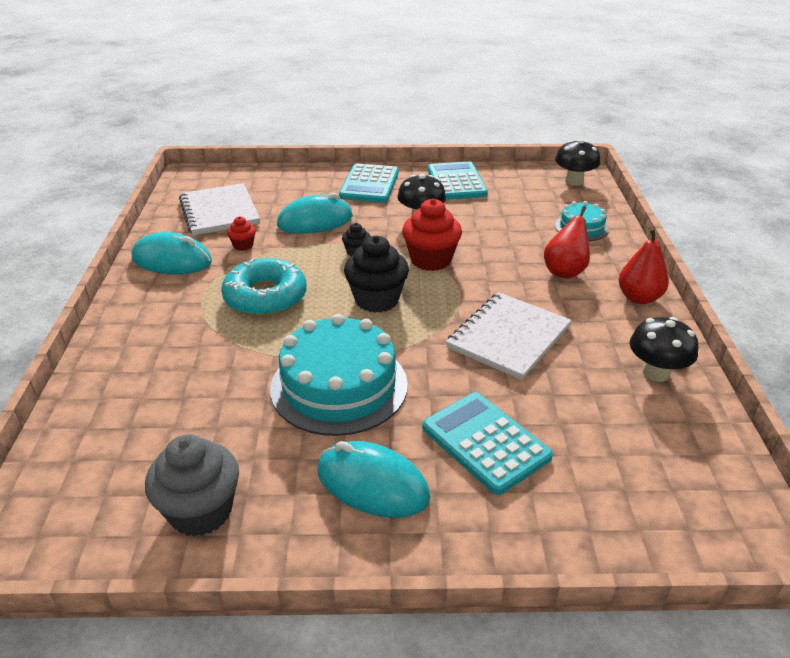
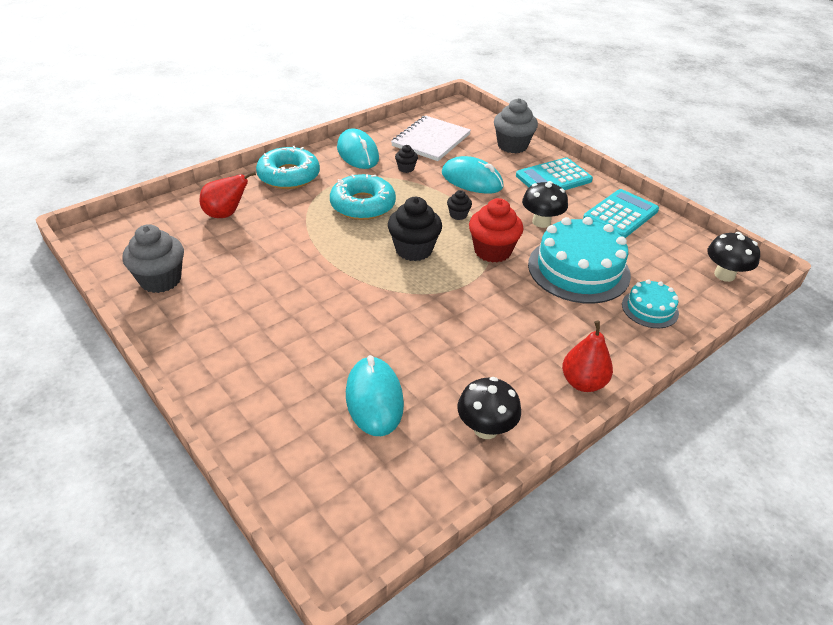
camera: 50 degrees right, 5 degrees up
(140, 321) = (289, 176): none -> turquoise donut
(243, 245) = (406, 168): red cupcake -> black cupcake
(294, 179) = (512, 145): none -> grey cupcake
(339, 386) = (307, 277): turquoise cake -> turquoise cake (578, 269)
(372, 484) = (232, 333): turquoise mouse -> turquoise mouse (374, 399)
(485, 442) = (314, 366): turquoise calculator -> none
(508, 337) = (441, 329): white notebook -> none
(565, 271) = (567, 325): red pear -> red pear (226, 214)

